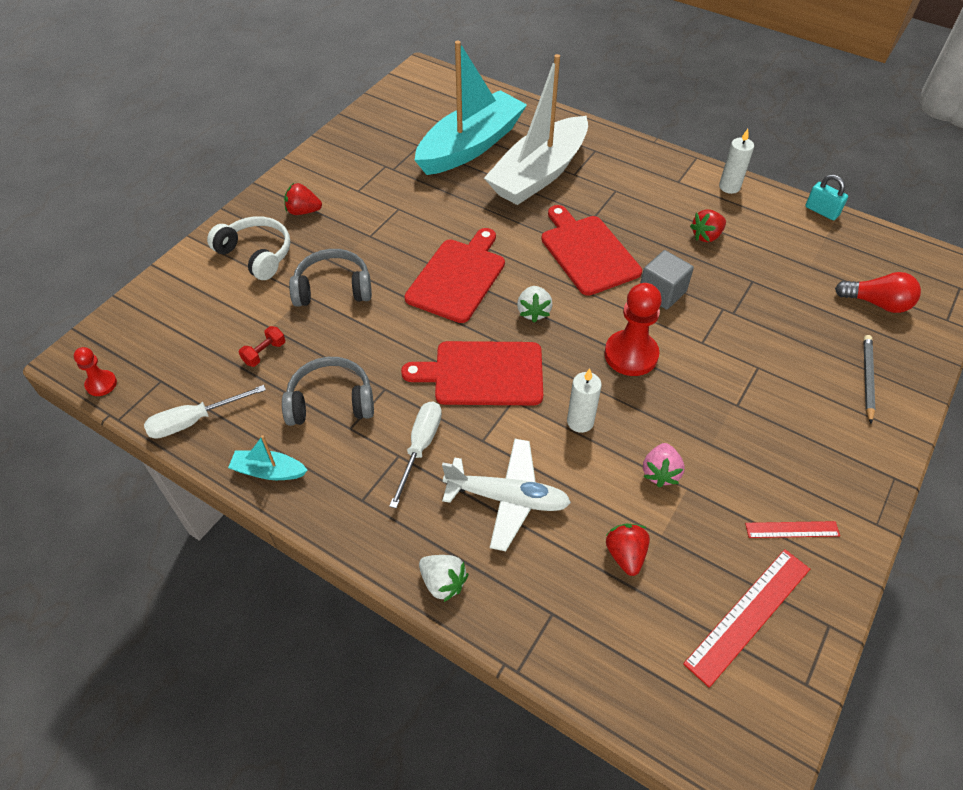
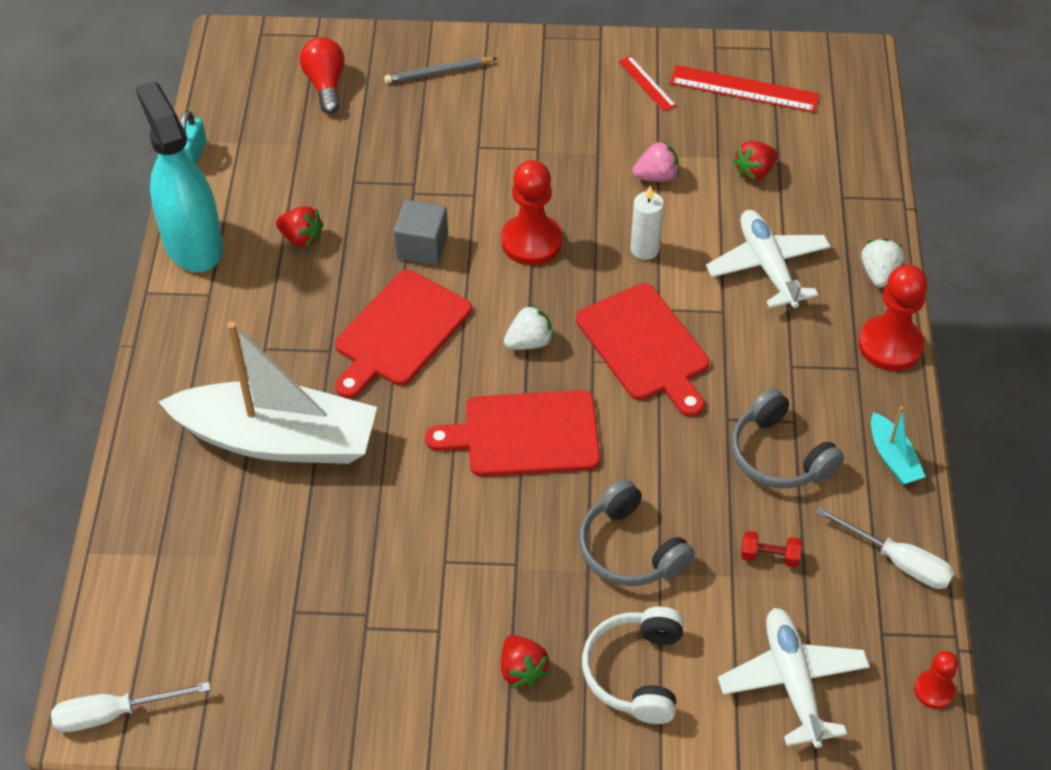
camera: 120 degrees left, 0 degrees up
(179, 318) = (792, 682): none -> white plane
(364, 539) = (890, 345): none -> red pawn
(420, 447) = (770, 353): white screwdriver -> white screwdriver (114, 713)
(470, 146) = (259, 546): turquoise boat -> none
(729, 187) = (193, 244): white candle -> turquoise spray bottle

